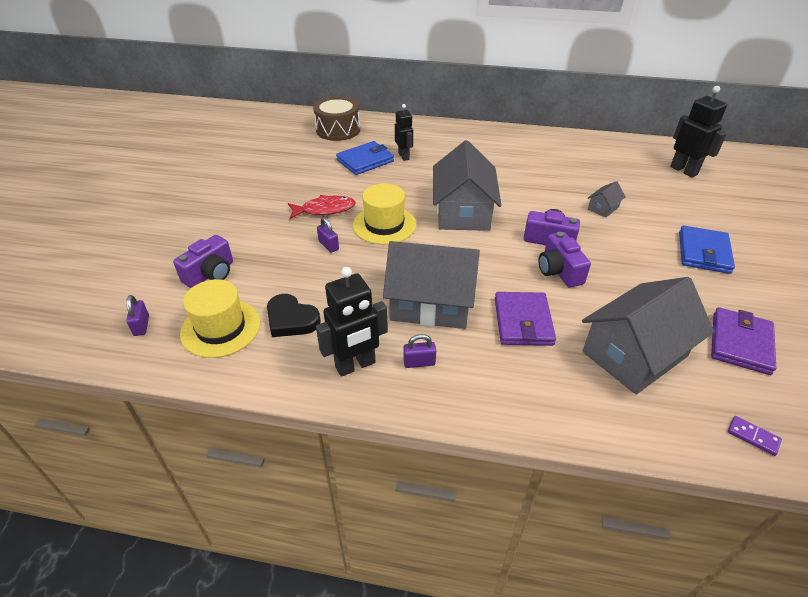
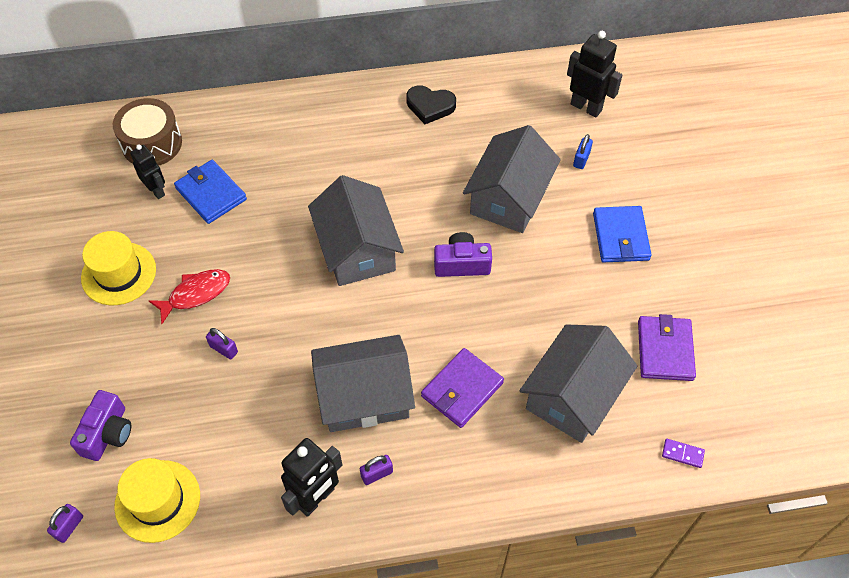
camera: 20 degrees left, 15 degrees up
(141, 325) = (69, 527): purple padlock -> purple padlock turned 60 degrees clockwise
(291, 319) = (227, 465): black heart -> black heart (430, 106)
(365, 161) = (211, 194): blue wallet -> blue wallet turned 75 degrees counterclockwise
(384, 225) = (275, 297): yellow hat -> yellow hat (119, 273)
(404, 156) = (256, 172): black robot -> black robot (156, 190)
(523, 321) = (462, 389): purple wallet -> purple wallet turned 60 degrees clockwise
(559, 271) = (482, 309): purple camera -> none
(603, 208) = (509, 198): grey house -> grey house, size x2.39
(674, 198) = (581, 159): none -> blue padlock

